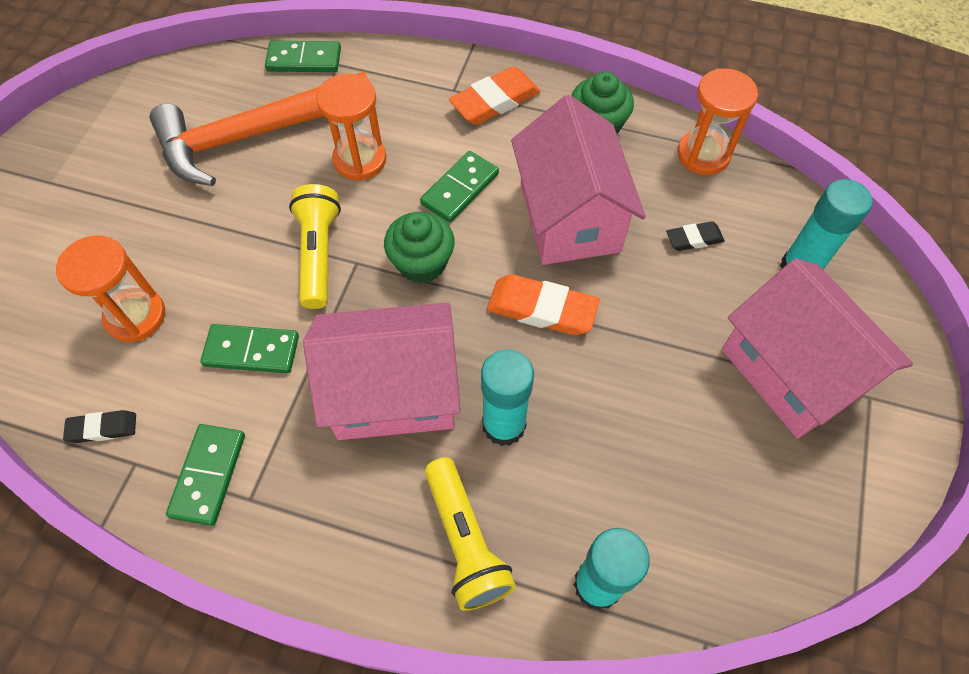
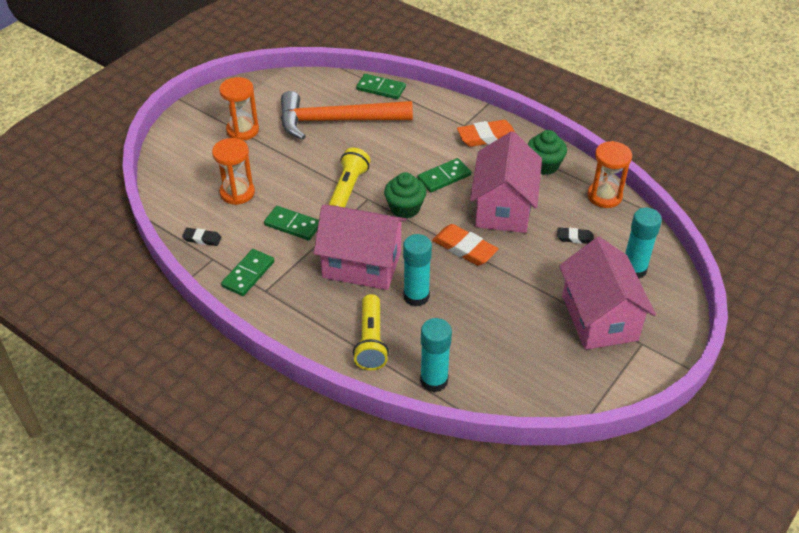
camera: 20 degrees right, 15 degrees down
(360, 160) = (391, 148): orange hourglass -> orange hourglass (242, 130)

